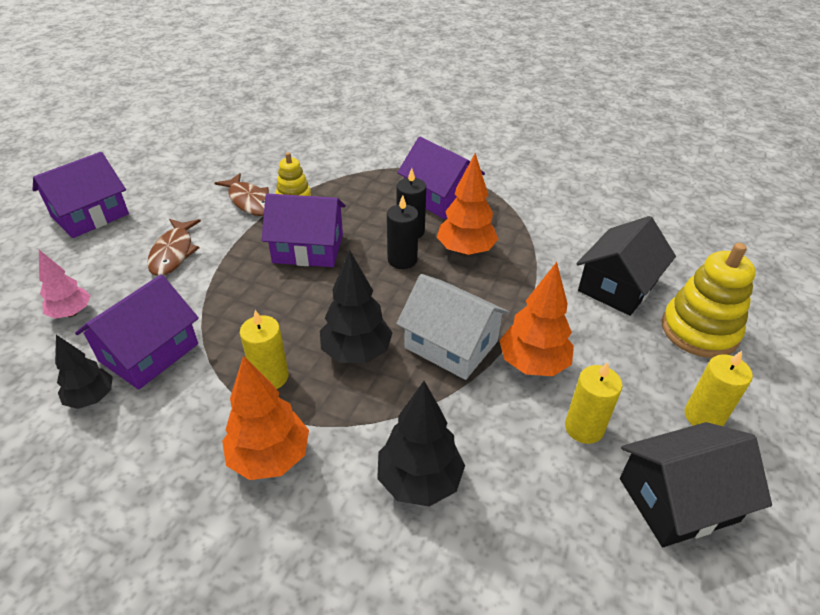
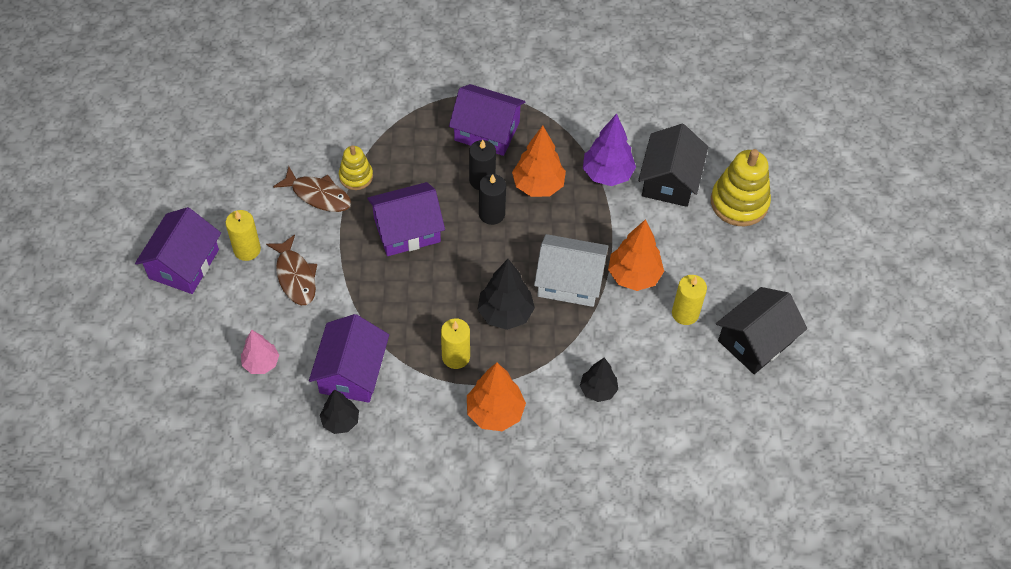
camera: 25 degrees left, 15 degrees up
(419, 481) = (598, 390): black tree -> black tree, size x0.65
(546, 262) = (607, 174): none -> purple tree
(703, 416) = (757, 275): yellow candle -> yellow candle (247, 250)

